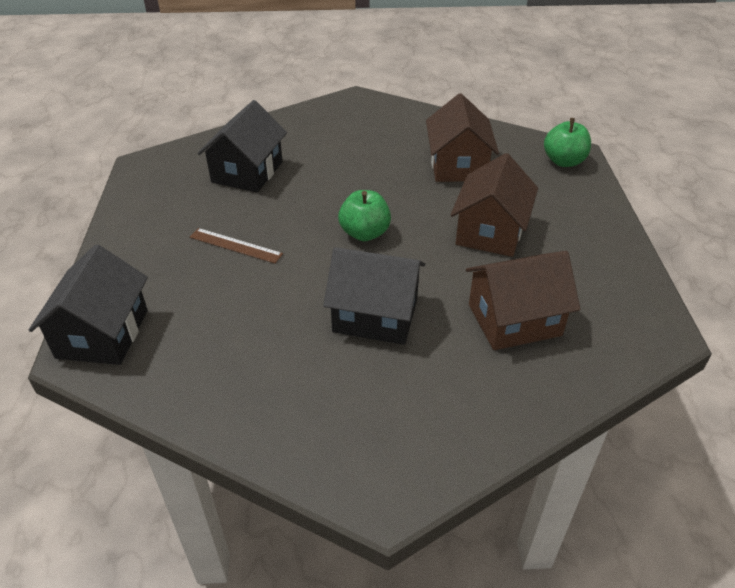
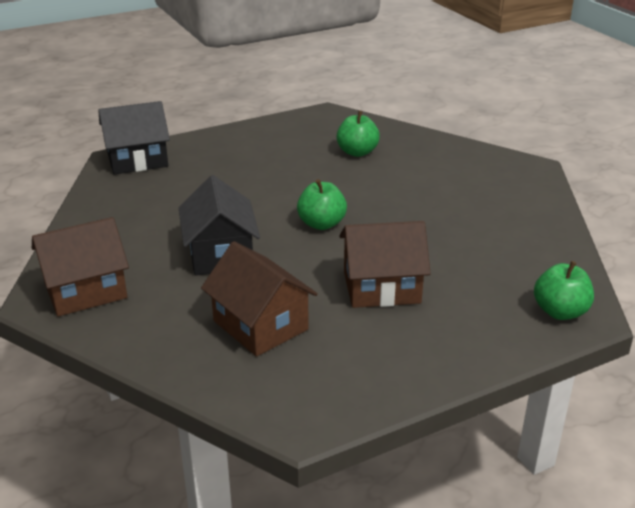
camera: 65 degrees right, 10 degrees down
(235, 246) = (259, 175): brown ruler -> none
(247, 172) = (357, 152): black house -> green apple
(458, 165) = (476, 247): brown house -> brown house (85, 291)

